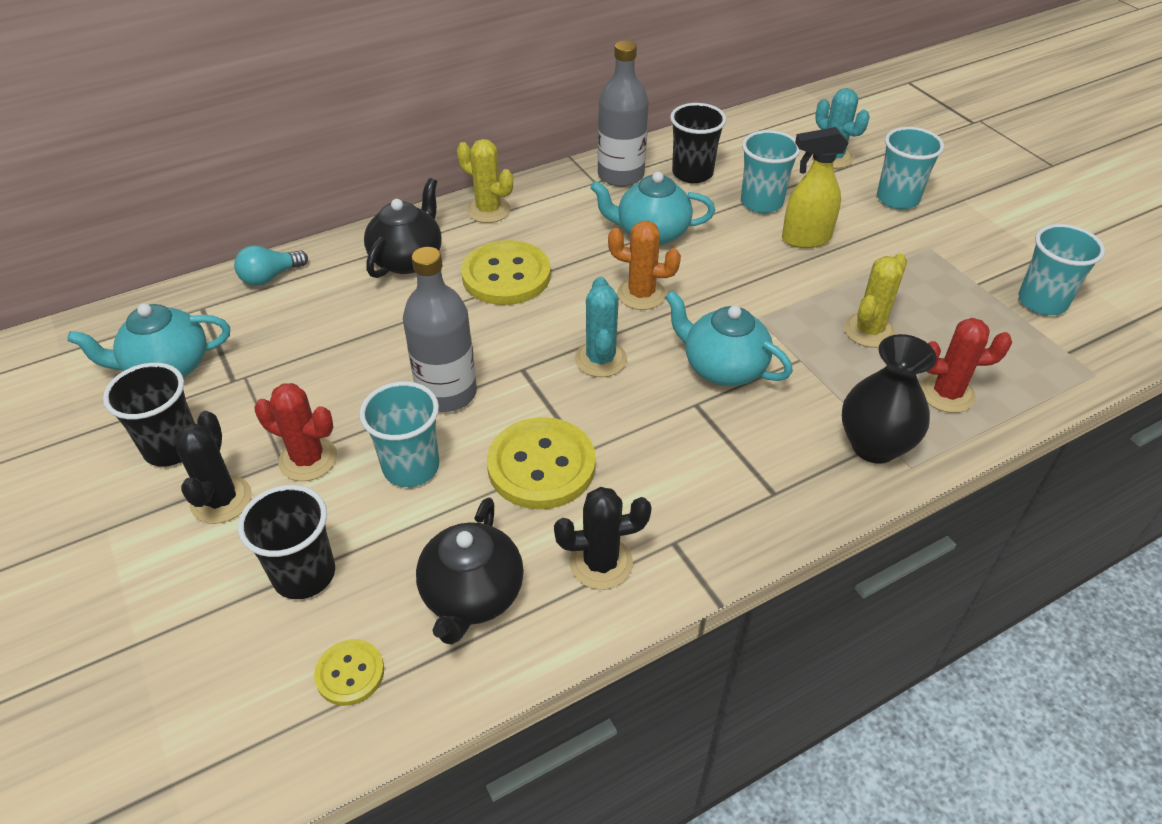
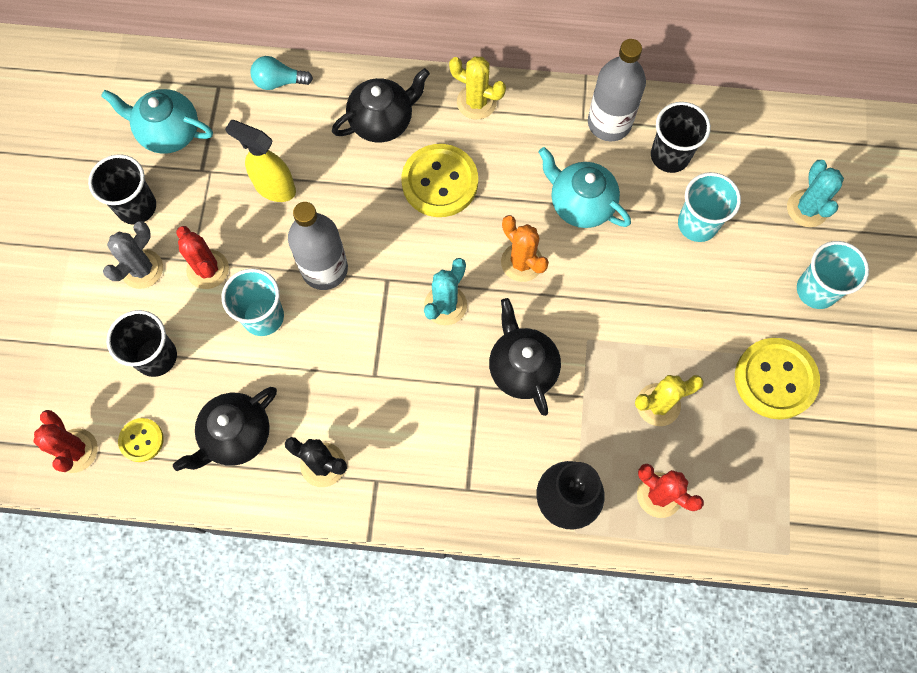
camera: 35 degrees right, 25 degrees up
(221, 500) = (142, 269): black cactus -> grey cactus
(261, 742) = (75, 450): none -> red cactus
(488, 210) = (476, 102): yellow cactus -> yellow cactus turned 45 degrees counterclockwise
(541, 465) = (341, 369): yellow button -> yellow button (775, 379)
(722, 368) = (522, 368): turquoise teapot -> black teapot
(805, 239) = (696, 285): yellow spray bottle -> yellow spray bottle (274, 187)
(1042, 302) = (822, 467): turquoise cup -> none

